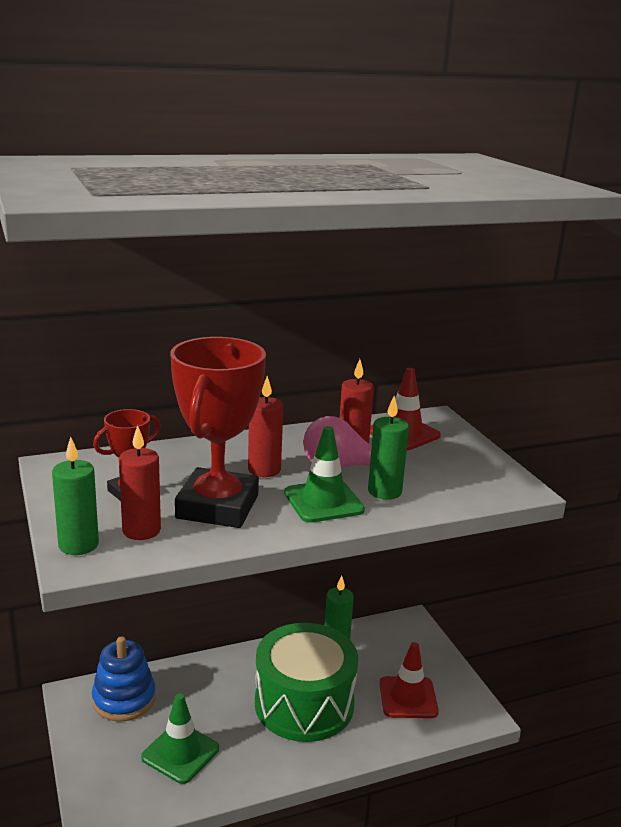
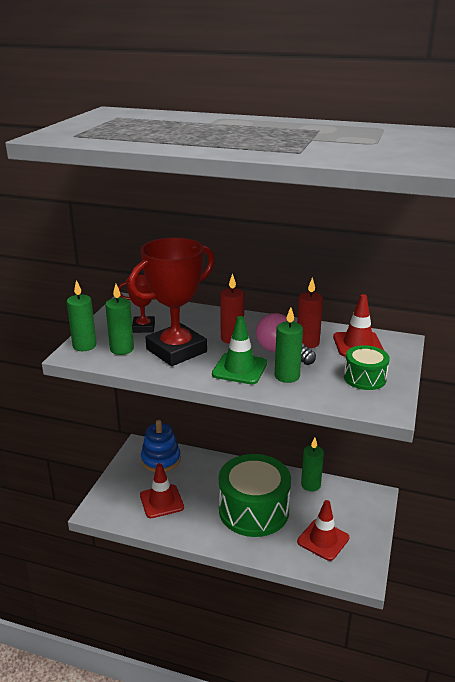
camera: 40 degrees right, 5 degrees up
(141, 530) = (122, 349): red candle -> green candle
(180, 753) = (161, 501): green traffic cone -> red traffic cone
(458, 466) = (365, 378): none -> green drum

